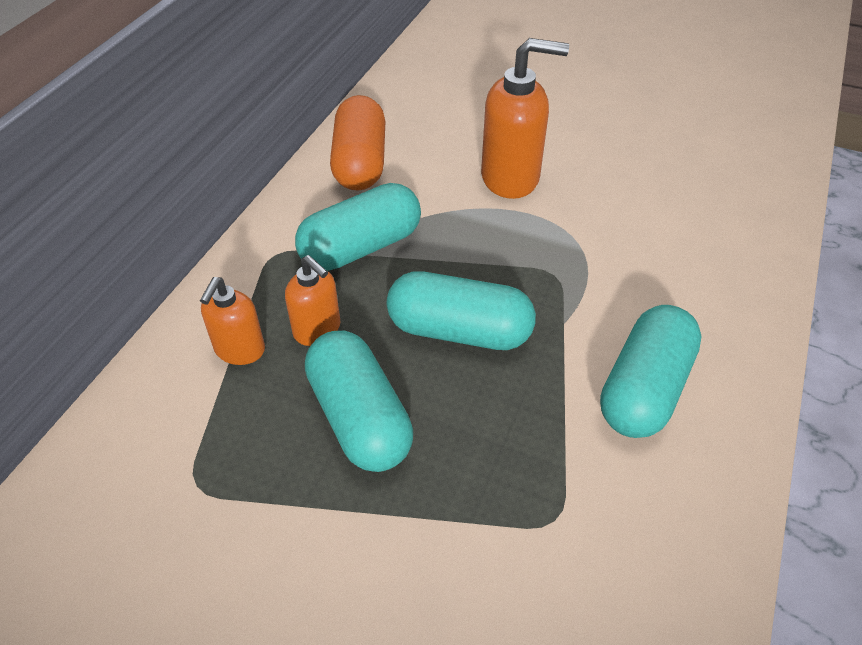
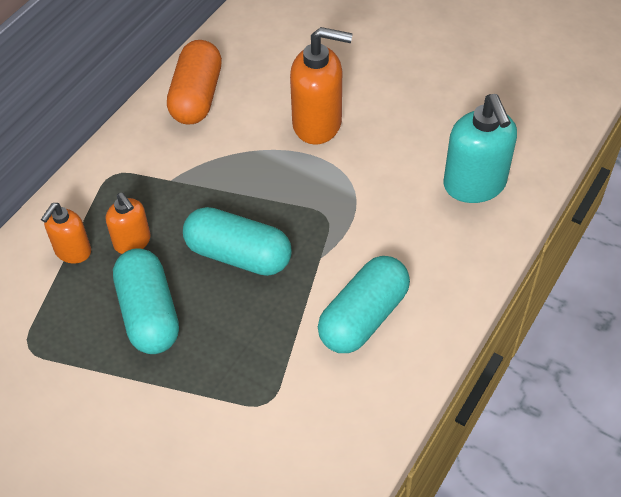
camera: 10 degrees right, 5 degrees up
(361, 247) = (180, 176): turquoise capsule -> none
(716, 224) = (474, 185): none -> turquoise soap dispenser

